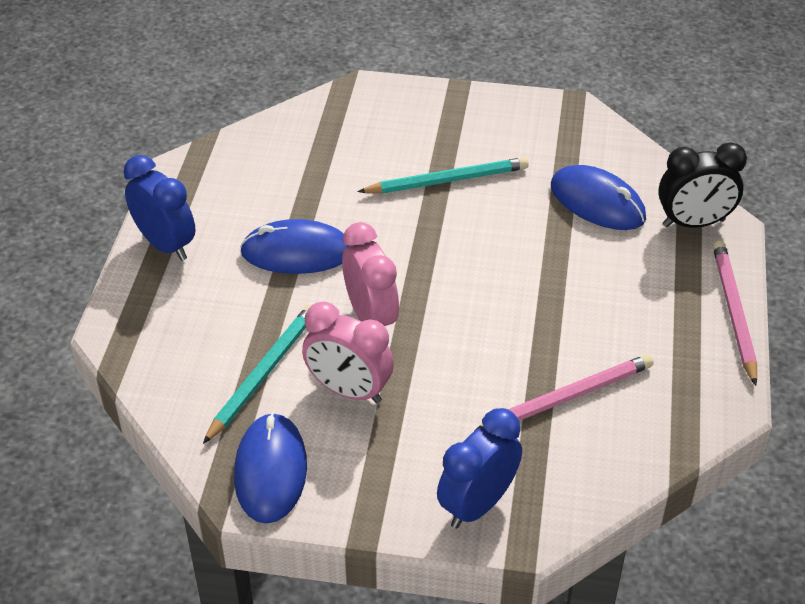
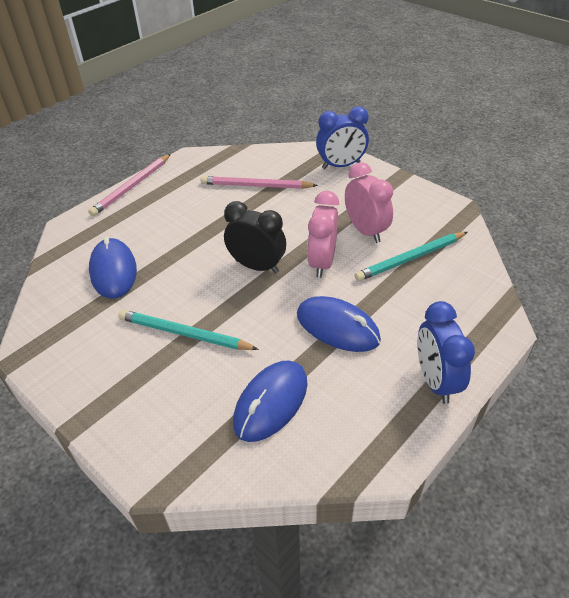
camera: 145 degrees left, 0 degrees up
(270, 471) = (433, 212): blue mouse -> blue mouse (271, 402)
(693, 223) = (82, 234): black clock -> black clock (257, 266)

